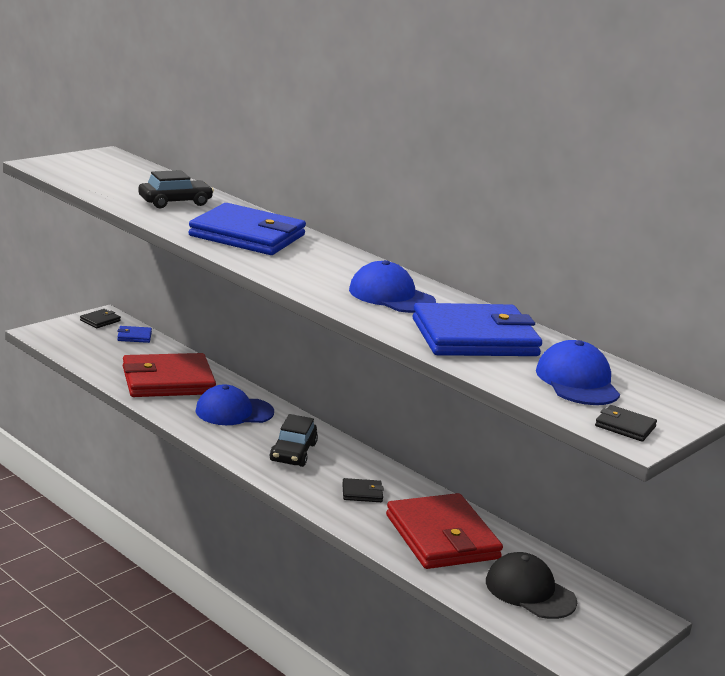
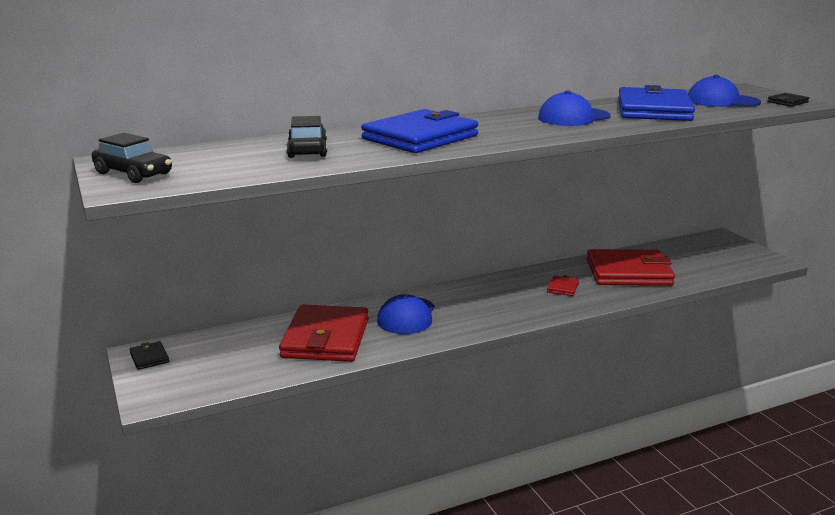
camera: 65 degrees left, 0 degrees up
(134, 336) = (207, 343): blue wallet -> none
(293, 452) = (491, 302): black car -> black car (133, 173)
(362, 493) = (562, 288): black wallet -> red wallet
(530, 591) = (696, 260): black cap -> none

